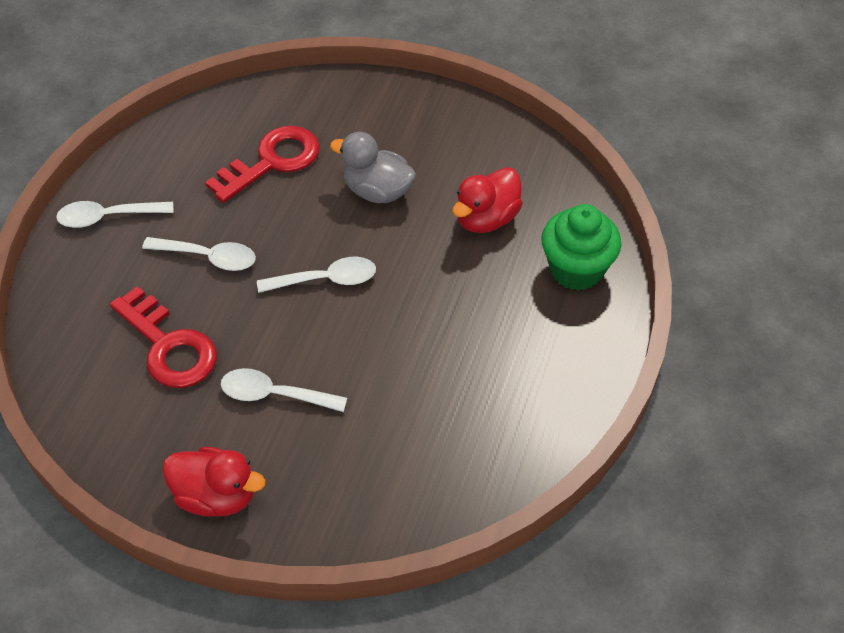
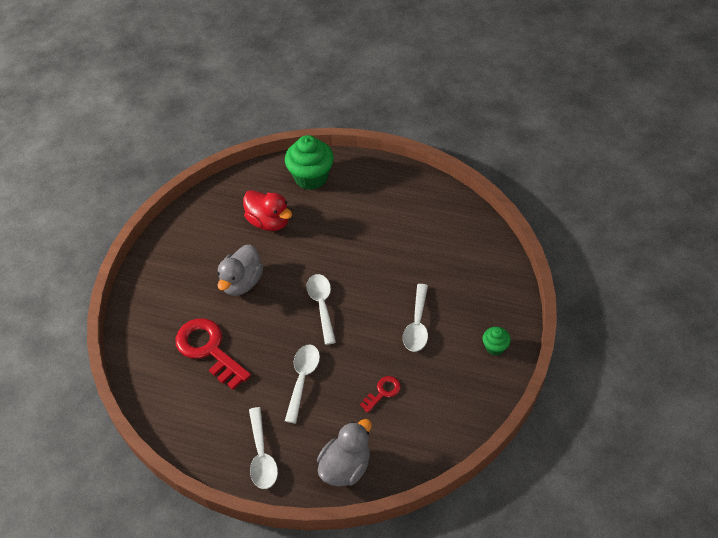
camera: 90 degrees left, 0 degrees up
(69, 301) = (345, 466): none -> grey duck
(169, 346) = (383, 392): red key -> red key, size x0.49
(216, 496) = (495, 347): red duck -> green cupcake

